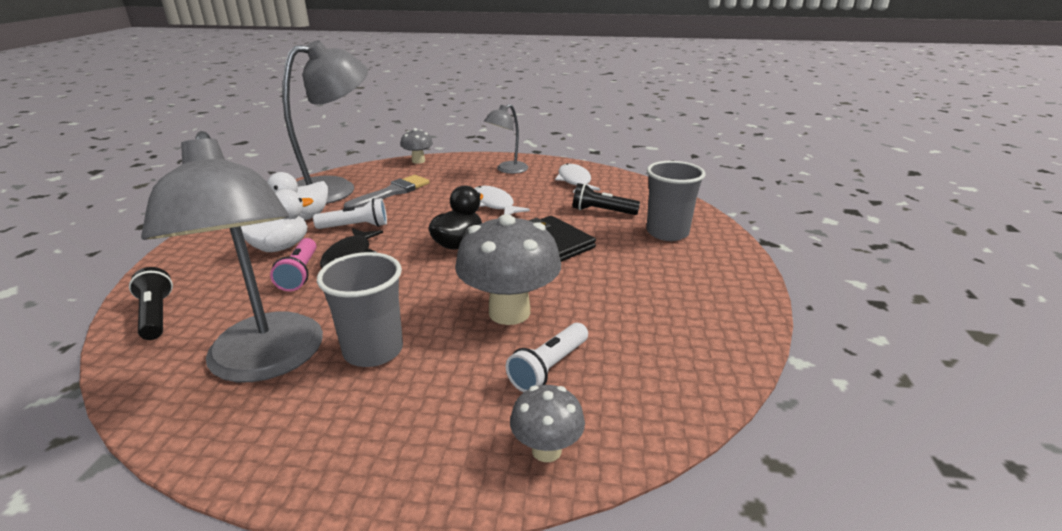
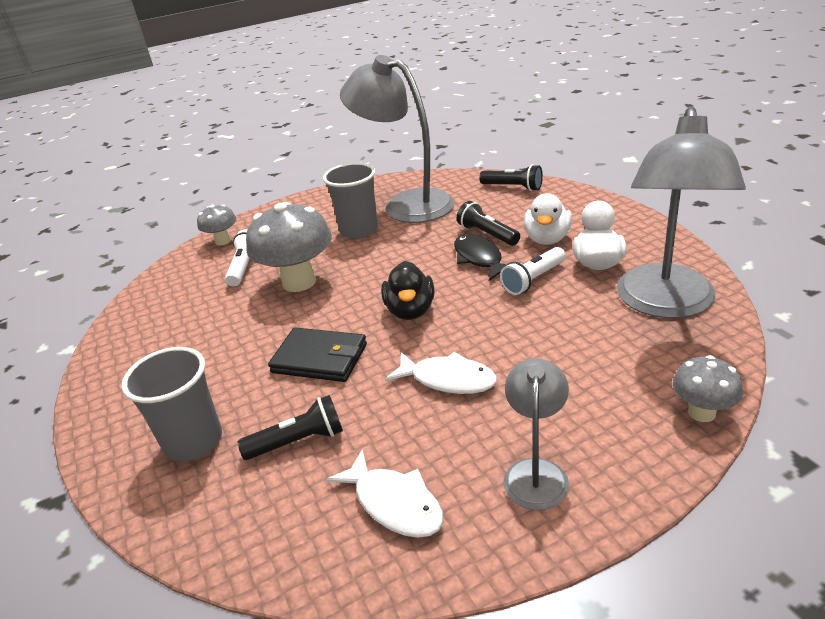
camera: 150 degrees right, 5 degrees up
(300, 274) = (487, 234): pink flashlight -> black flashlight
(392, 192) = (594, 333): grey brush -> none

